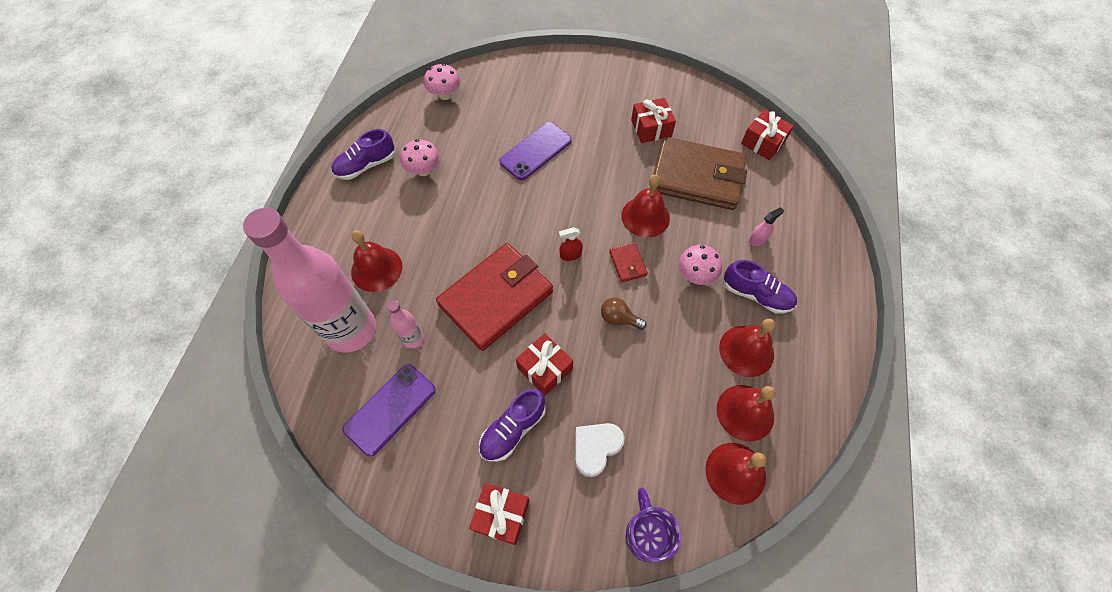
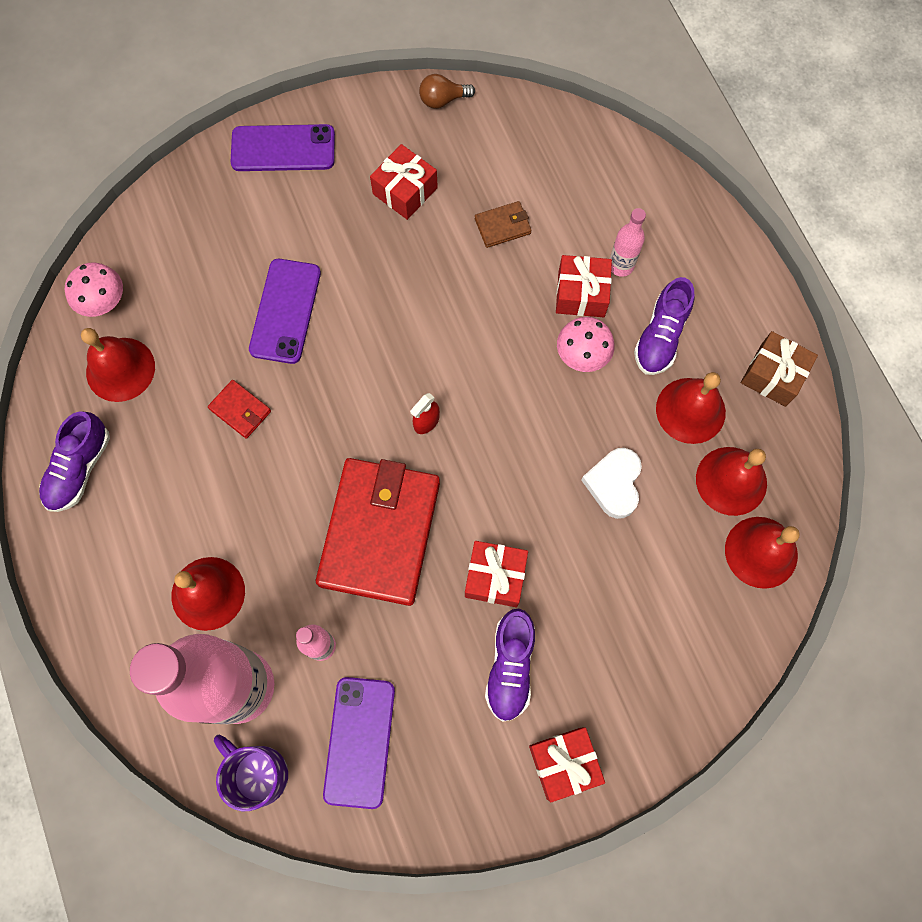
camera: 35 degrees left, 10 degrees up
(424, 170) = (162, 427): pink mushroom -> none
(596, 448) = (609, 625): white heart -> white heart (614, 484)
(598, 73) = (283, 149): none -> purple phone
(619, 318) = (534, 463): brown light bulb -> brown light bulb (443, 100)
(628, 264) = (499, 390): red wallet -> red wallet (240, 410)
(645, 216) = (478, 317): red bell -> red bell (120, 369)
(647, 534) = (718, 675): purple mug -> purple mug (258, 773)
(696, 177) = (502, 226): brown wallet -> brown wallet, size x0.41
(756, 295) = (660, 336): purple shoe -> purple shoe turned 120 degrees clockwise
(758, 239) = (621, 266): pink spray bottle -> pink bottle
(763, 142) = (548, 131): red gift -> red gift (581, 294)
(821, 364) = (773, 375): none -> brown gift

